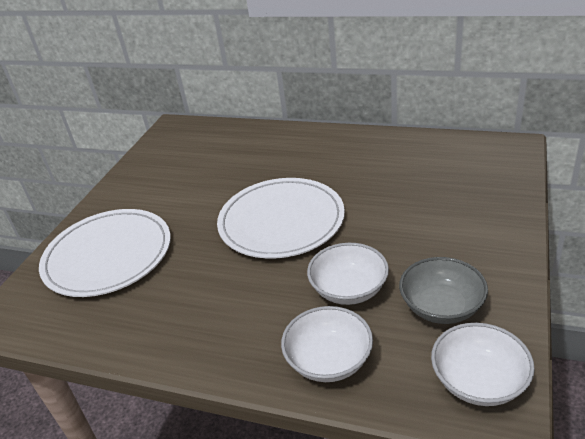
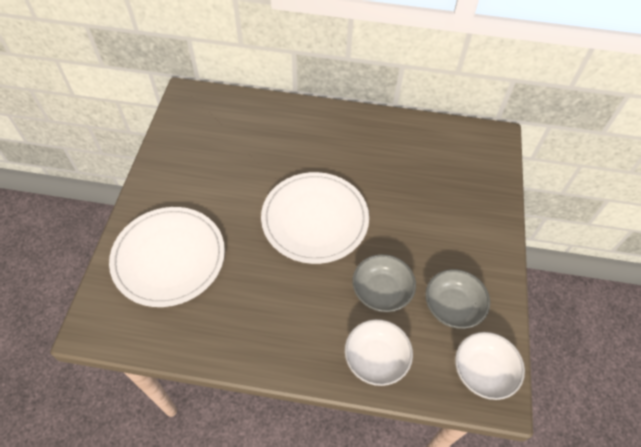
camera: 15 degrees left, 20 degrees up
(349, 289) = (381, 291): white bowl -> grey bowl

